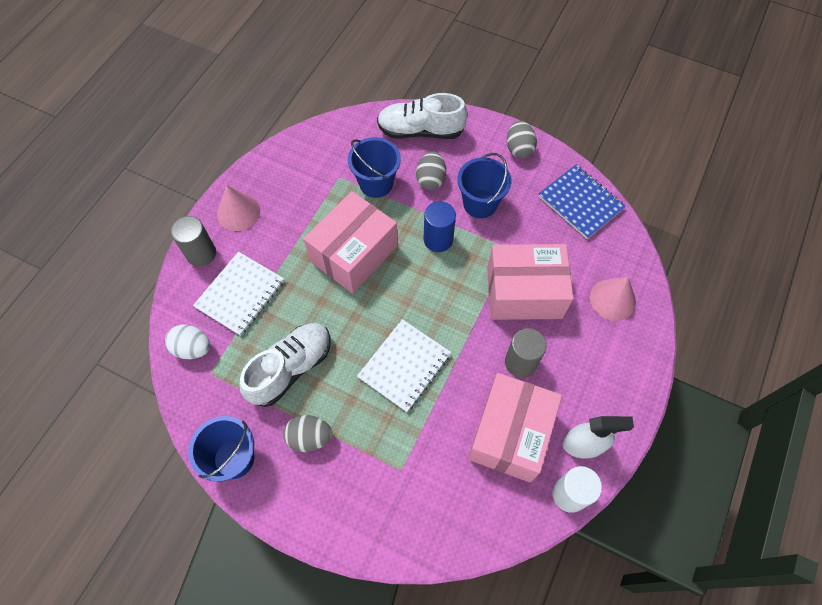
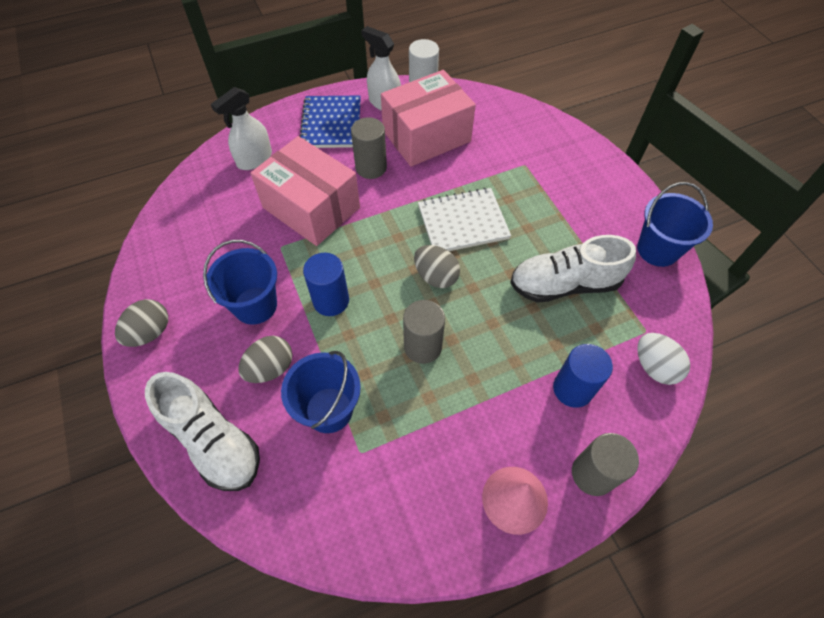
camera: 140 degrees left, 5 degrees down
(240, 294) = (572, 389): white notebook -> blue cylinder
(309, 437) = (582, 224): grey egg -> grey egg (436, 276)
(354, 253) = (423, 346): pink box -> grey cylinder
(580, 203) = (174, 240): blue notebook -> blue notebook (331, 124)
(612, 299) = (254, 159): pink cone -> white spray bottle

